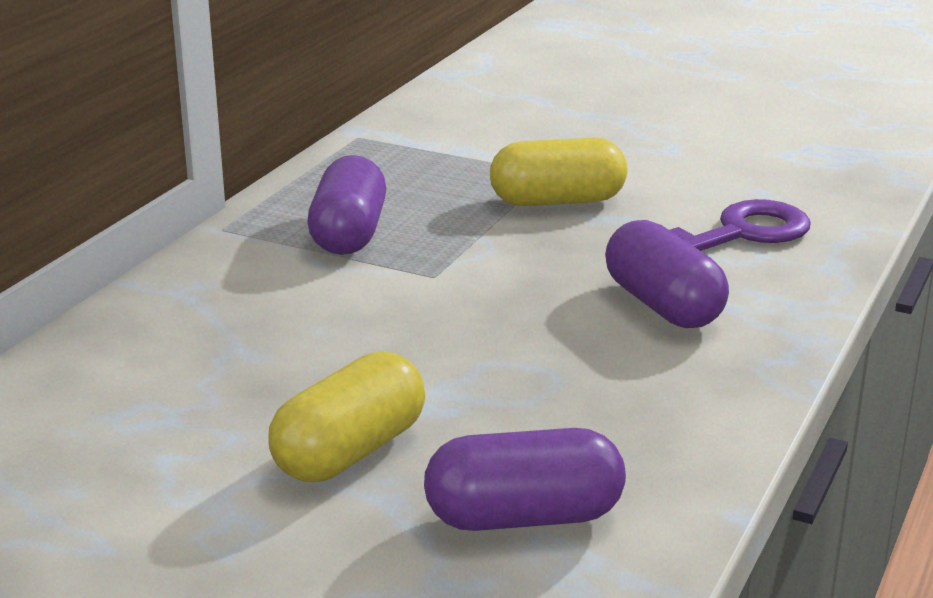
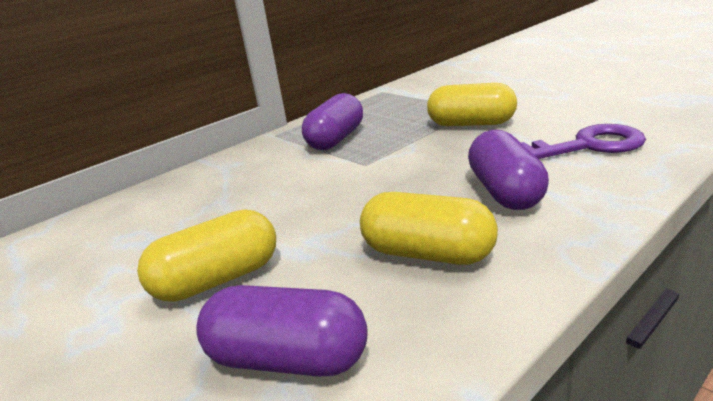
camera: 25 degrees right, 0 degrees up
(610, 391) = (428, 253): none -> yellow capsule

